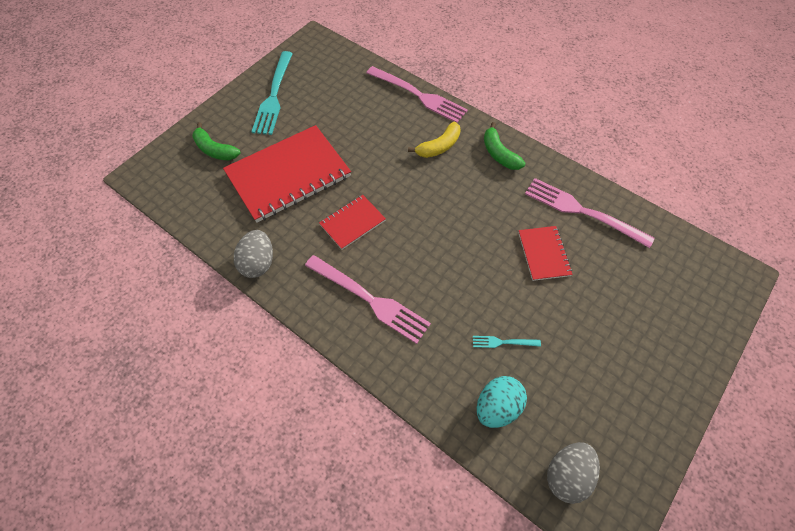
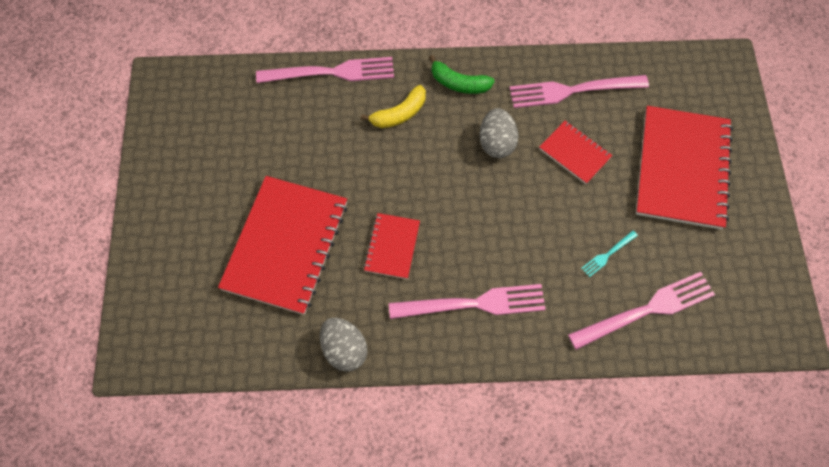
camera: 40 degrees left, 5 degrees up
(215, 150) = (183, 275): green banana -> none
(274, 96) = (184, 174): turquoise fork -> none
(439, 146) = (399, 114): yellow banana -> yellow banana turned 45 degrees clockwise
(497, 407) = (647, 309): turquoise egg -> pink fork
(567, 474) = (733, 319): grey egg -> grey egg (496, 143)
(625, 325) = (682, 169): none -> red notebook

